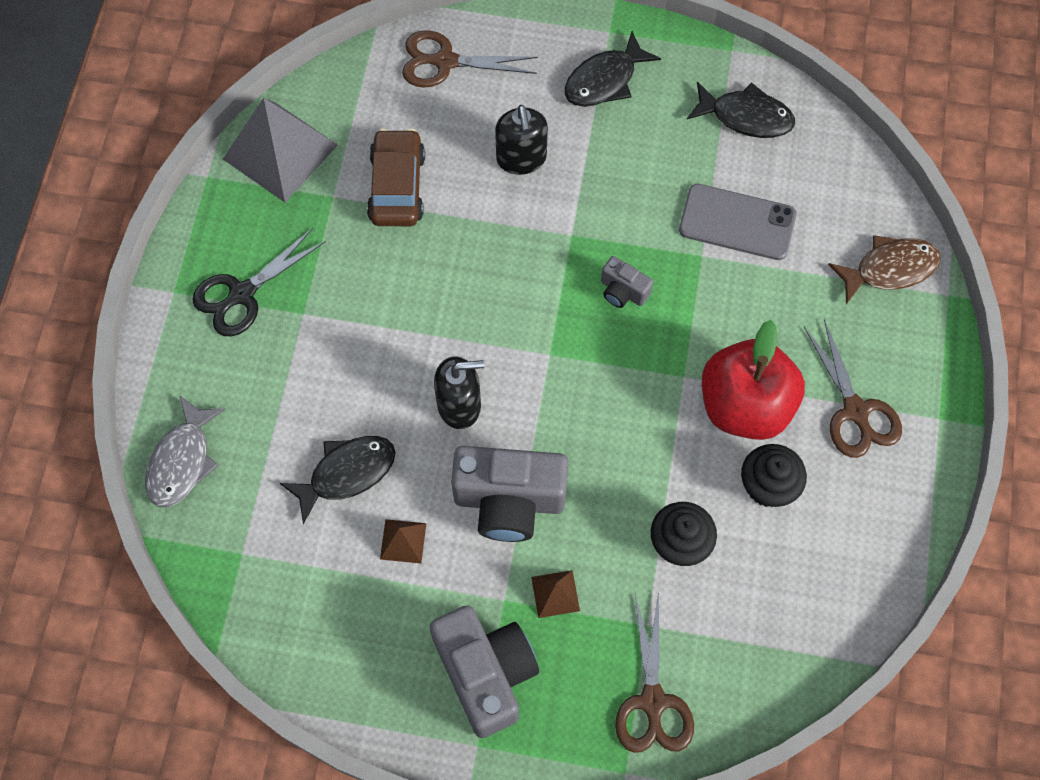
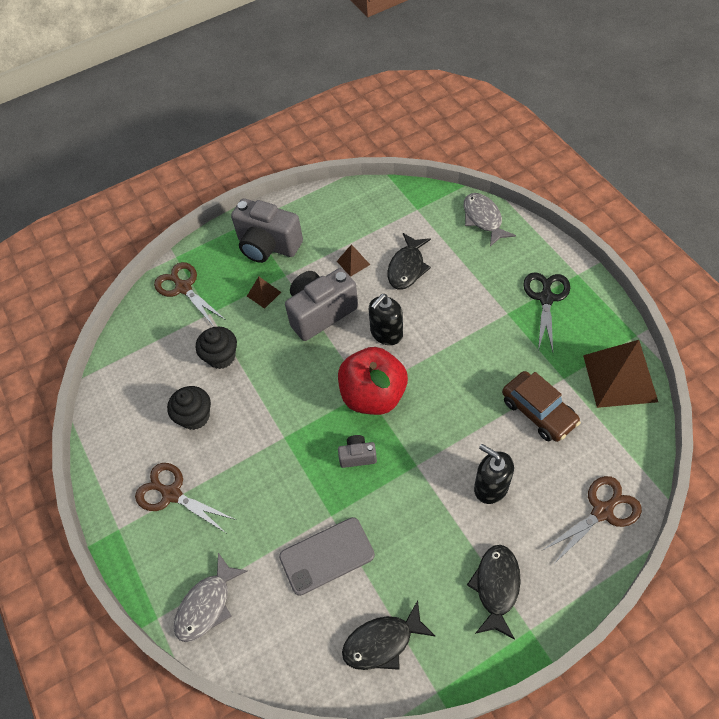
camera: 145 degrees right, 10 degrees down
(280, 151) = (620, 378): grey pyramid -> brown pyramid
(745, 405) = (238, 448): red apple -> red apple (373, 395)
(889, 269) = (207, 605): brown fish -> grey fish

